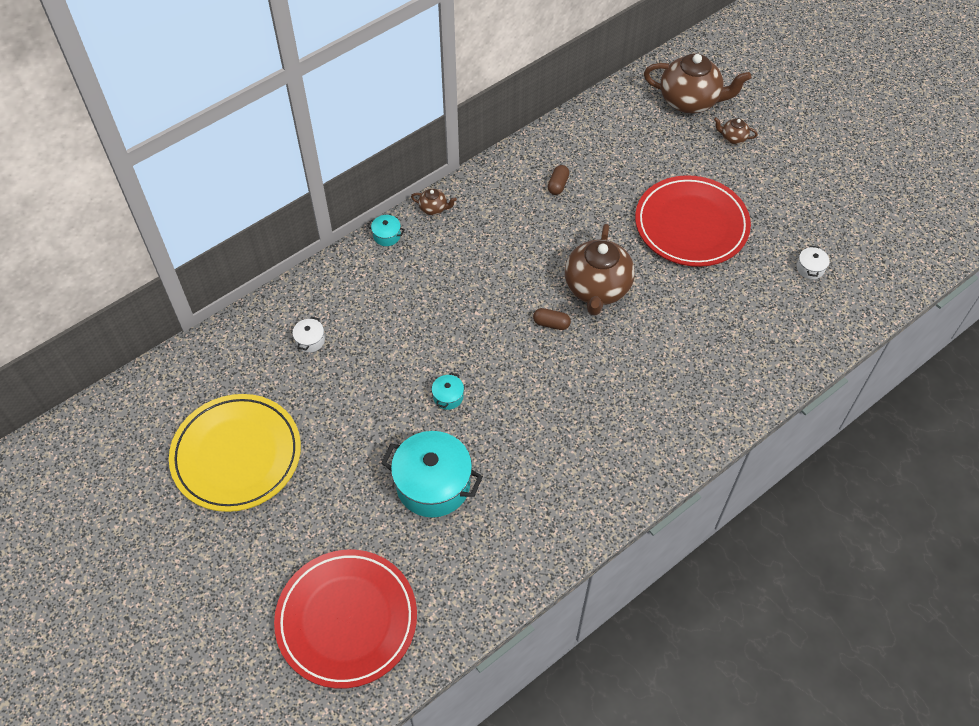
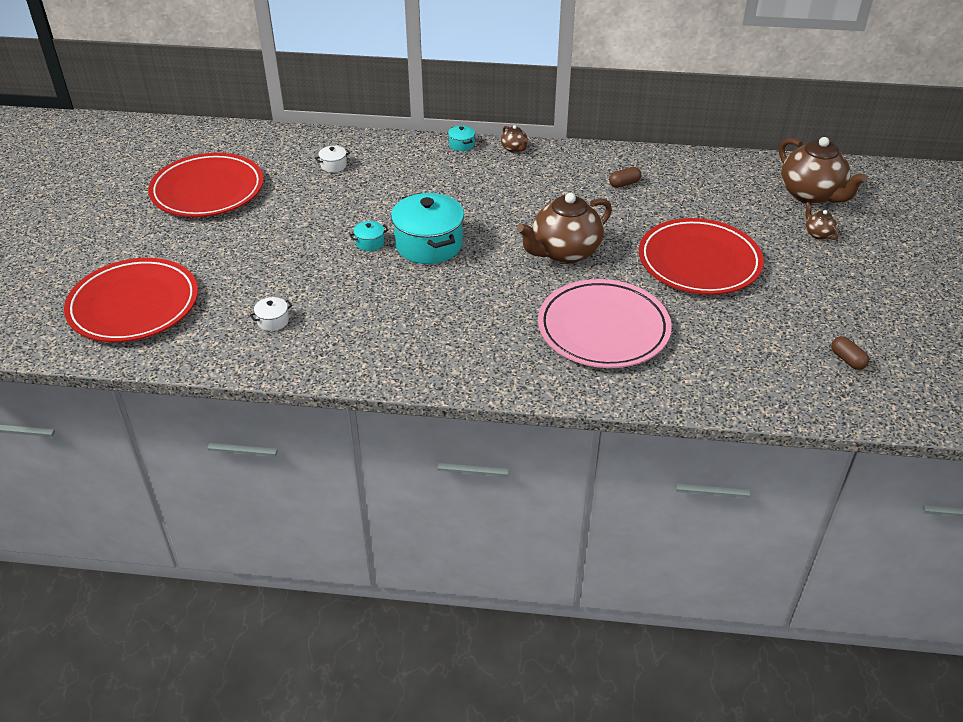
camera: 45 degrees right, 15 degrees down
(237, 455) = (207, 190): yellow plate -> red plate
(433, 484) = (289, 278): turquoise pot -> turquoise pot (429, 245)
(551, 324) = (500, 250): brown capsule -> brown capsule (847, 360)
(702, 339) = (603, 328): none -> pink plate
(810, 268) = (768, 346): white pot -> white pot (273, 321)

